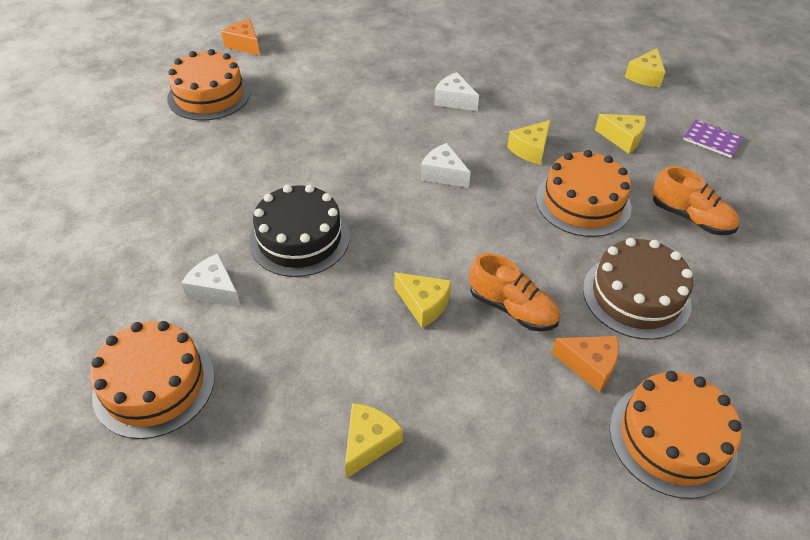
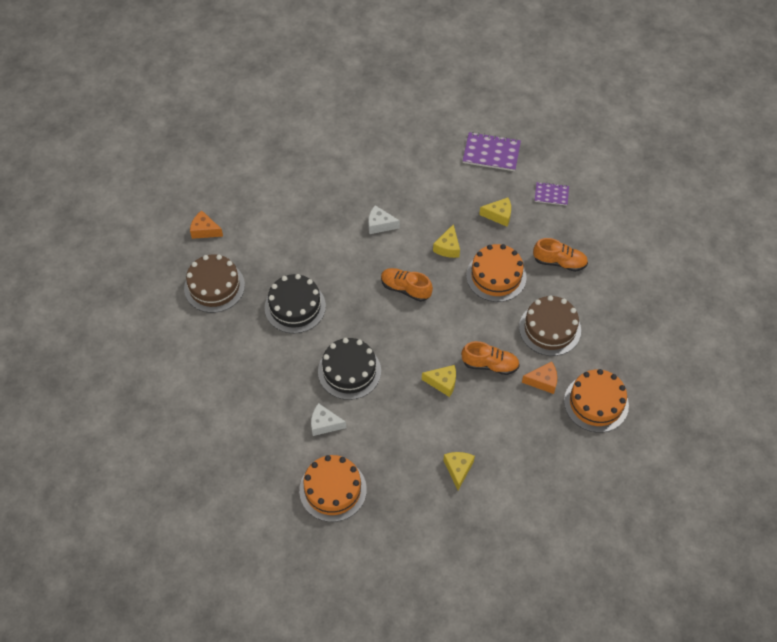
camera: 25 degrees left, 10 degrees up
(209, 95) = (214, 286): orange cake -> brown cake
(286, 145) = (295, 307): none -> black cake
(443, 174) = (405, 289): white cheese -> orange shoe
(645, 76) = (491, 153): yellow cheese -> purple notebook

